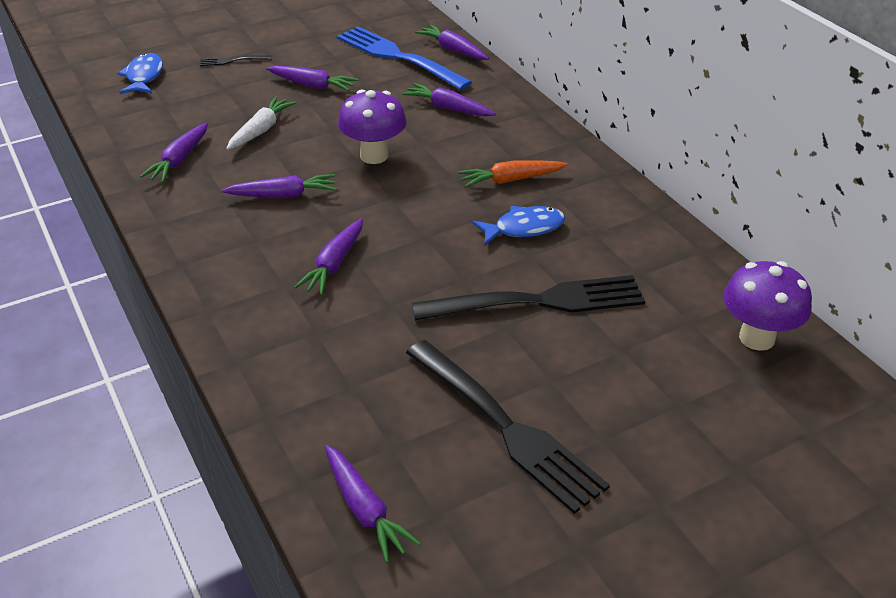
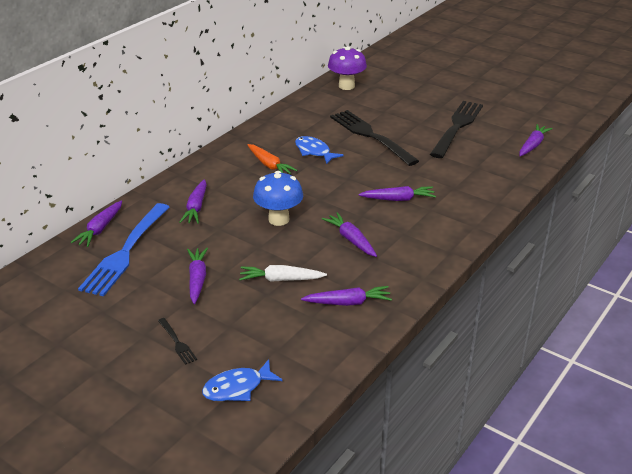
camera: 115 degrees left, 5 degrees down
(374, 156) = (279, 219): purple mushroom -> blue mushroom

